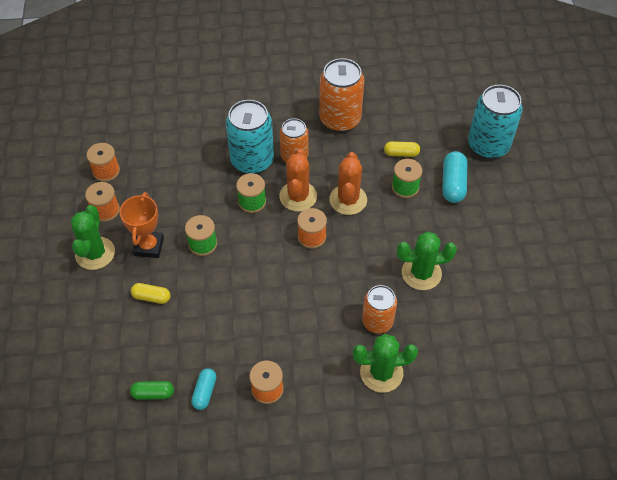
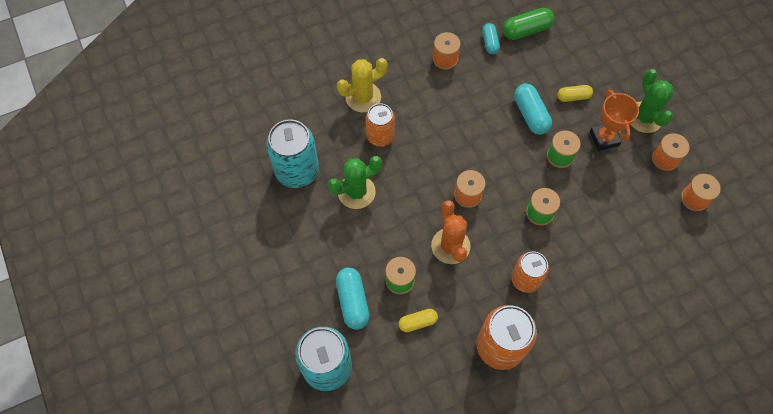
camera: 160 degrees right, 10 degrees up
(153, 393) = (526, 30): green capsule -> green capsule, size x1.58
(207, 293) = (530, 114): none -> turquoise capsule
(252, 160) = (564, 259): turquoise can -> turquoise can (297, 171)
(298, 196) = (499, 233): orange cactus -> none
(381, 373) = (363, 97): green cactus -> yellow cactus

